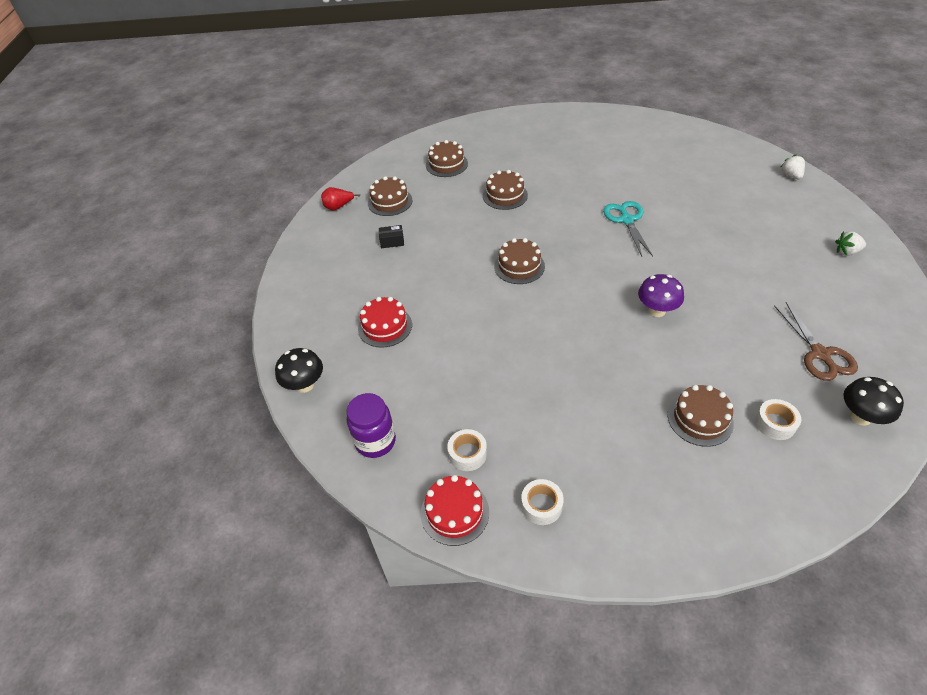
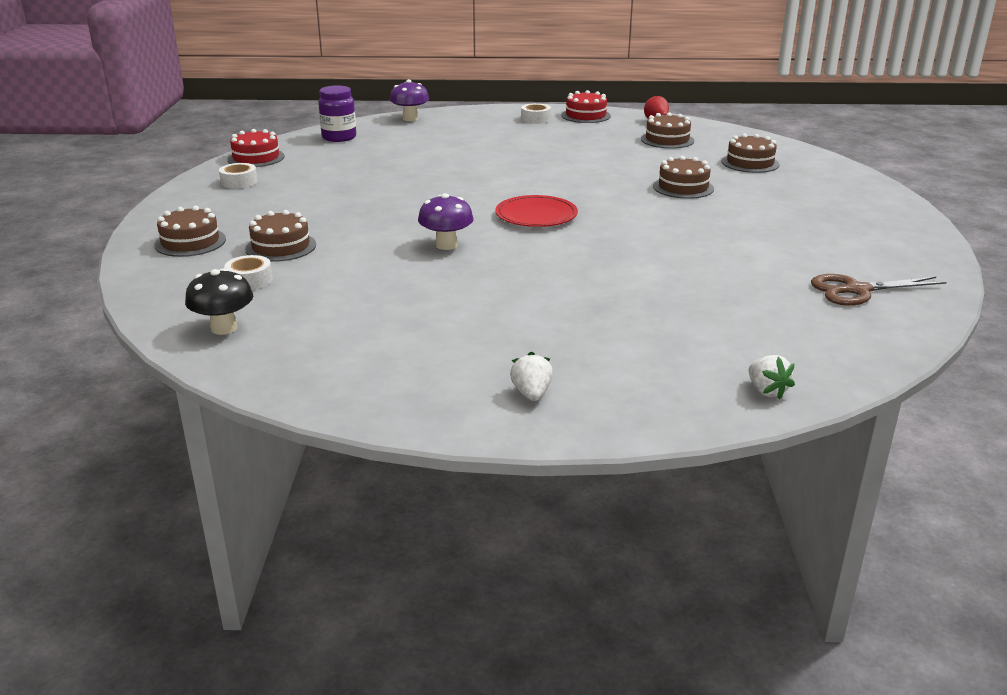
camera: 90 degrees right, 20 degrees down
(305, 385) = (410, 118): black mushroom -> purple mushroom
(385, 326) = (468, 139): red cake -> red cake (586, 115)
(392, 242) = (594, 141): black box -> none
(467, 454) = (306, 162): white tape -> white tape (535, 119)
(519, 266) = (543, 188): brown cake -> brown cake (190, 242)
(582, 266) = (536, 216): none -> red plate
(627, 220) = (628, 247): turquoise scissors -> none
(791, 175) = (766, 391): white strawberry -> white strawberry turned 75 degrees clockwise
(820, 354) = (330, 325): brown scissors -> brown scissors (857, 290)

